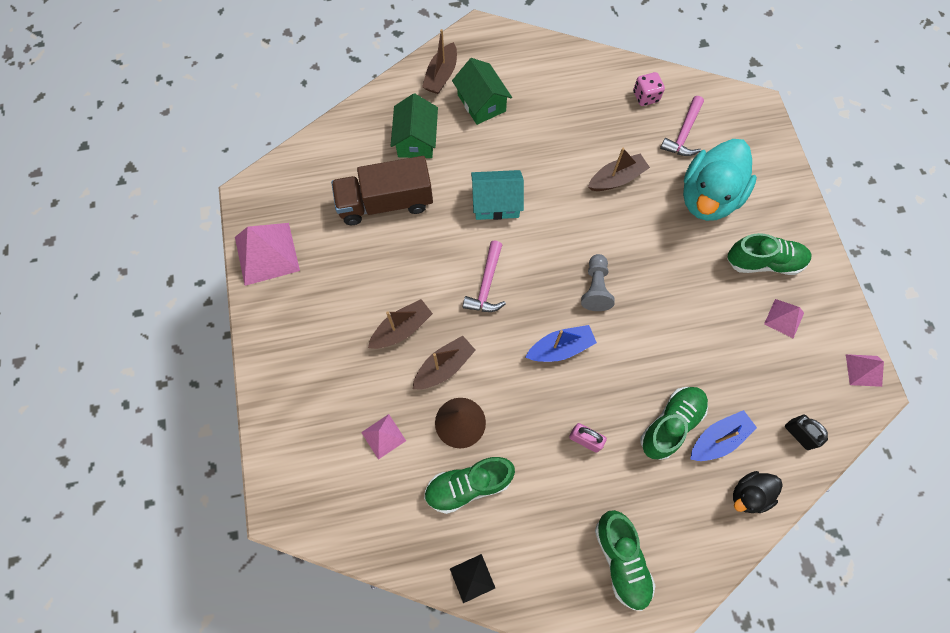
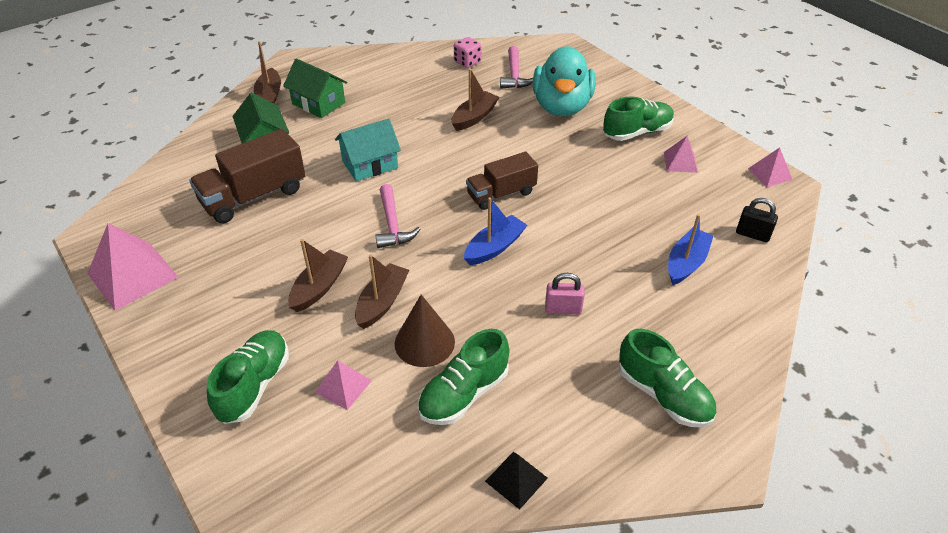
camera: 25 degrees left, 25 degrees down
(595, 288) = (501, 194): grey pawn -> brown truck
(671, 424) = (636, 268): green shoe -> green shoe (254, 385)
(749, 494) = (743, 293): black duck -> none

